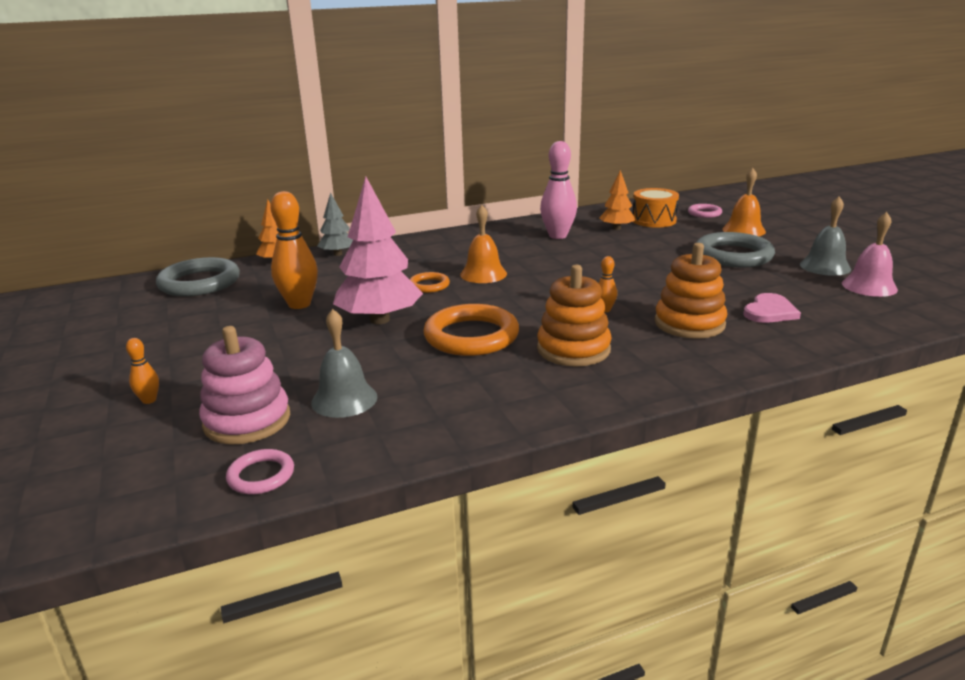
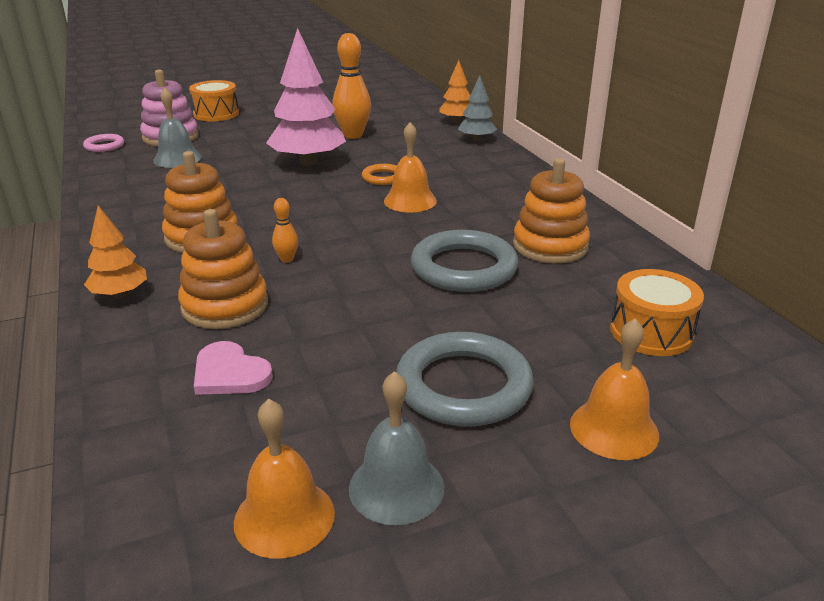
camera: 90 degrees right, 5 degrees up
(149, 400) = (216, 114): orange bowling pin -> orange drum
(199, 282) = (409, 104): grey ring -> grey ring (464, 267)
(471, 336) = (256, 195): orange ring -> none
(558, 236) = (550, 246): pink bowling pin -> orange stacking toy
(616, 228) = (594, 293): orange tree -> orange tree (120, 294)
(704, 213) = (721, 398): pink ring -> none
(869, 286) = (284, 517): pink bell -> orange bell

